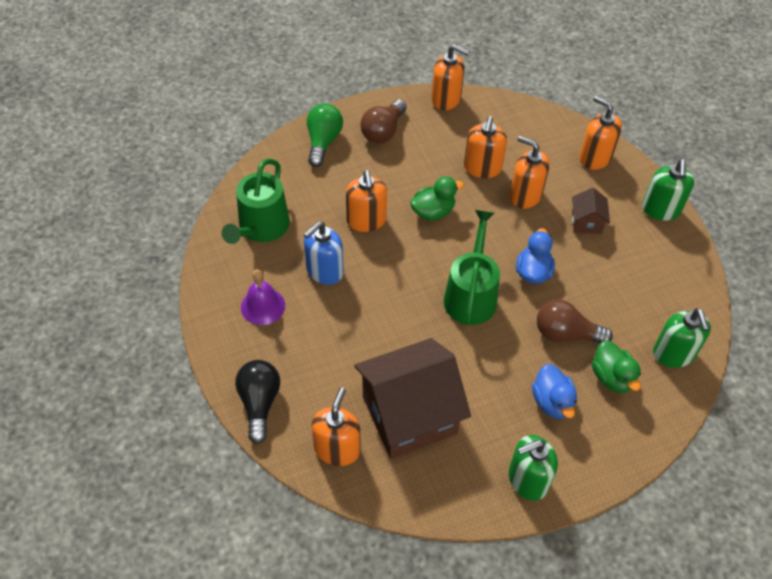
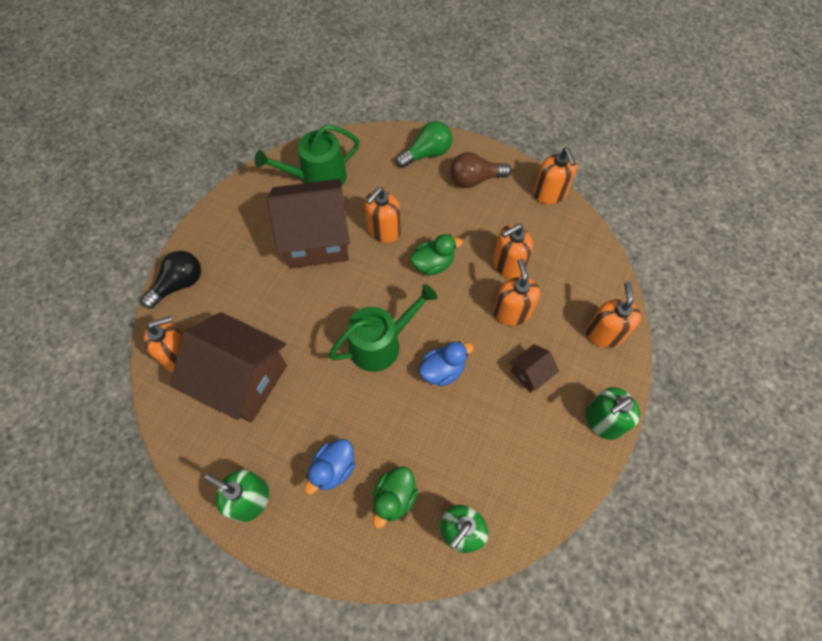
camera: 50 degrees right, 10 degrees up
(263, 306) = (256, 227): purple bell -> none
(324, 271) = (316, 239): blue soap dispenser -> brown house
(433, 212) = (433, 264): green duck -> green duck turned 45 degrees counterclockwise
(565, 333) = (405, 434): brown light bulb -> none

